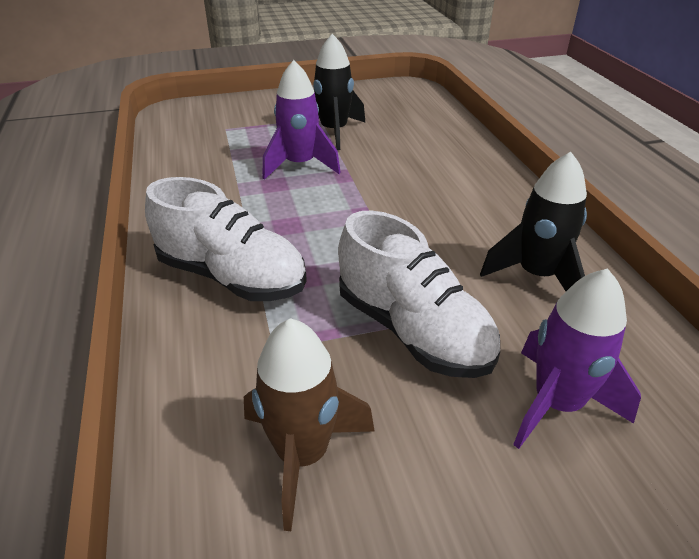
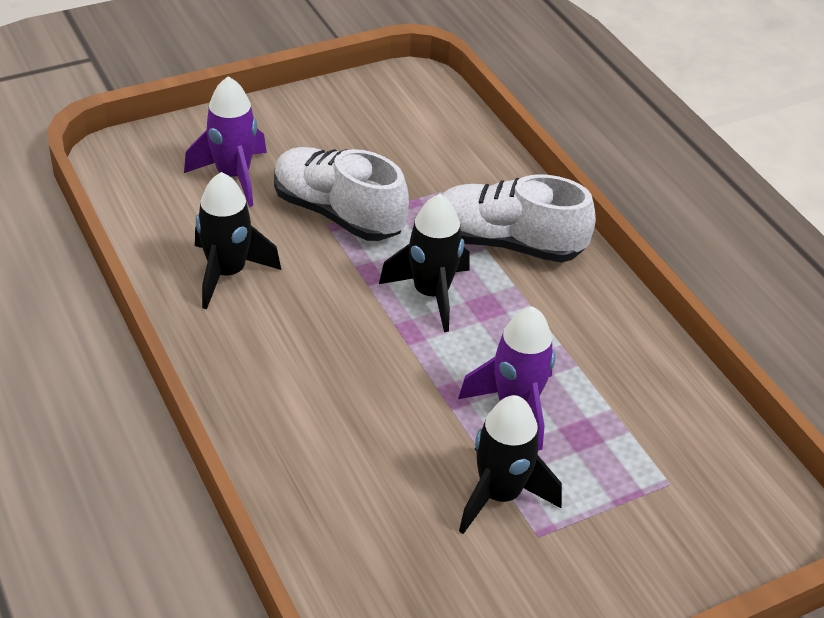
camera: 165 degrees right, 5 degrees up
(302, 455) = (395, 136): brown rocket -> none
(333, 239) = (431, 294): none -> black rocket

